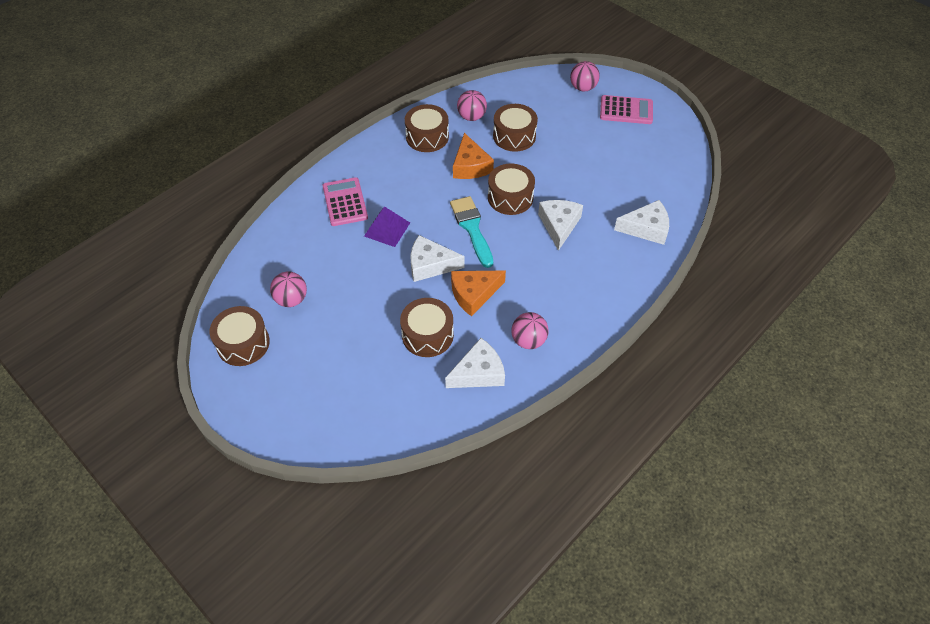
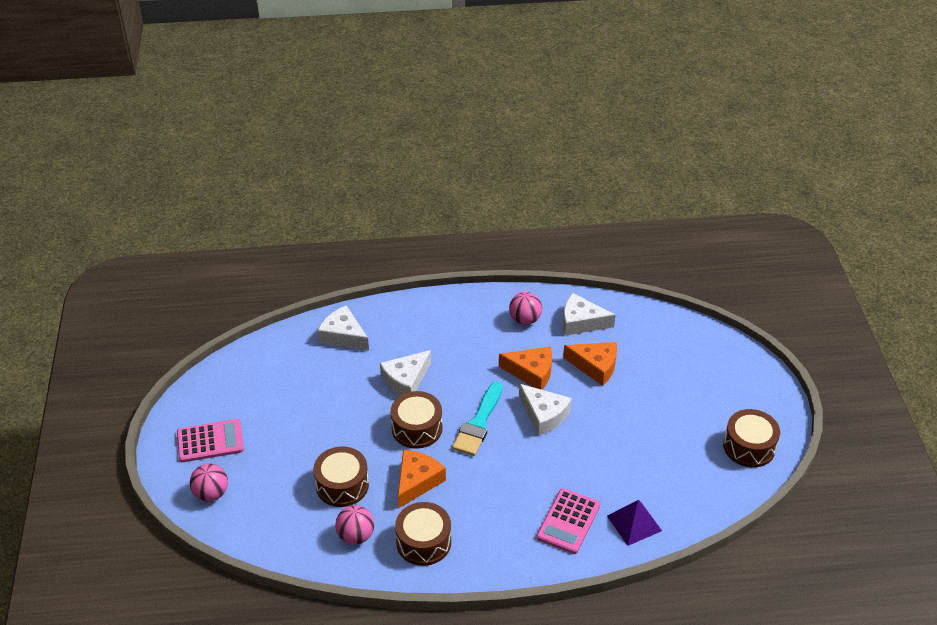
camera: 140 degrees left, 10 degrees down
(291, 299) = (685, 458): pink ball -> none
(387, 229) = (552, 469): purple pyramid -> purple pyramid (634, 523)
(427, 335) = (595, 366): brown drum -> orange cheese
(626, 110) = (210, 441): pink calculator -> pink calculator turned 120 degrees clockwise

